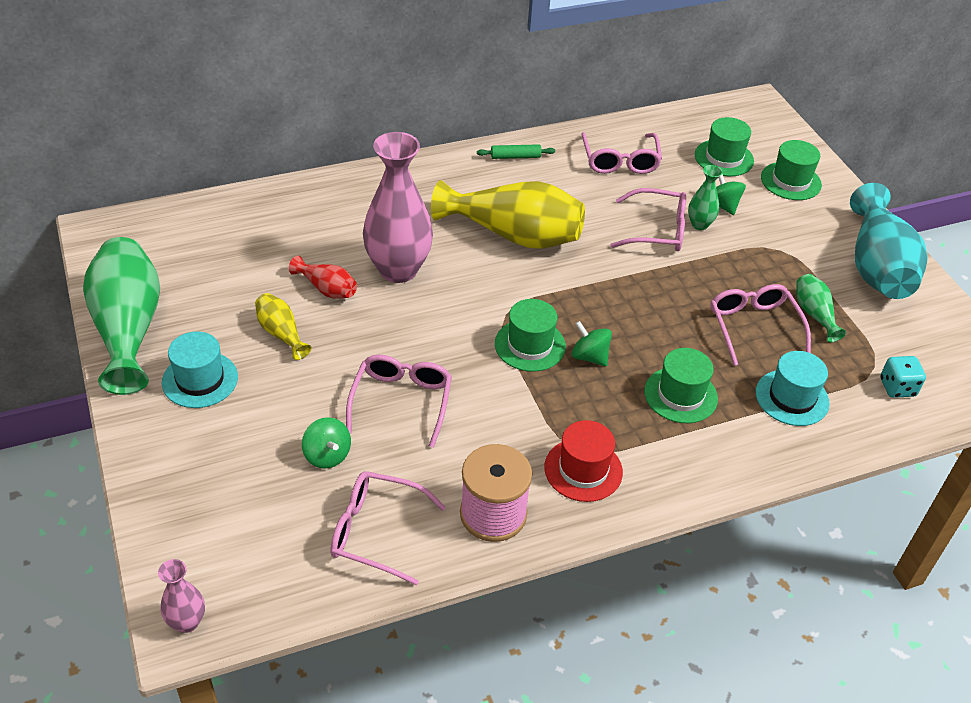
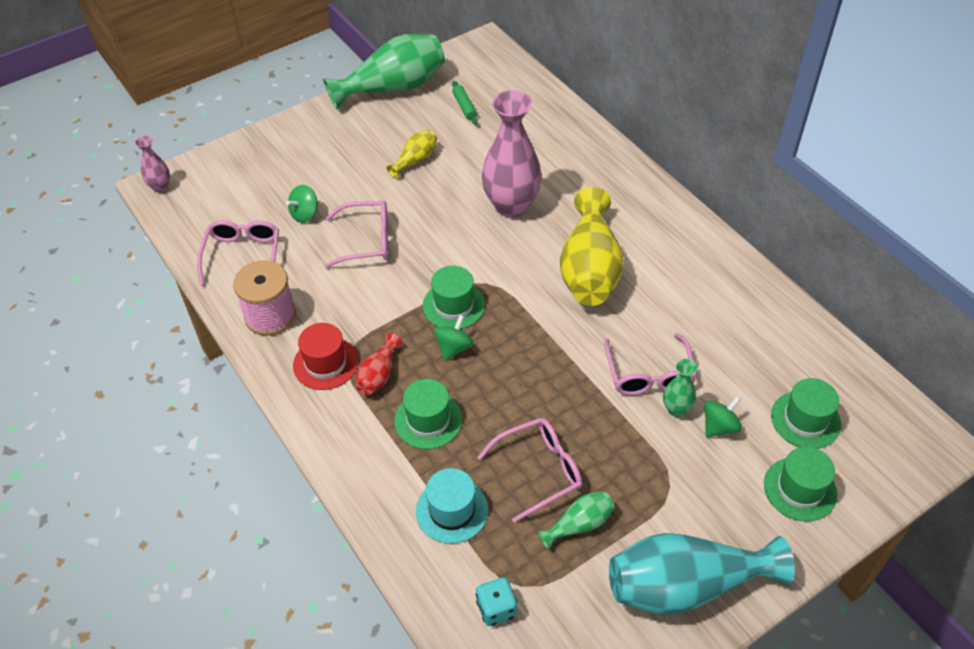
camera: 80 degrees right, 5 degrees up
(200, 380) = (357, 134): turquoise hat -> none
(327, 289) = (471, 171): red vase -> red vase (378, 375)
(515, 157) = (704, 249): green rolling pin -> green rolling pin (464, 107)
(620, 161) = (745, 329): pink glasses -> none

